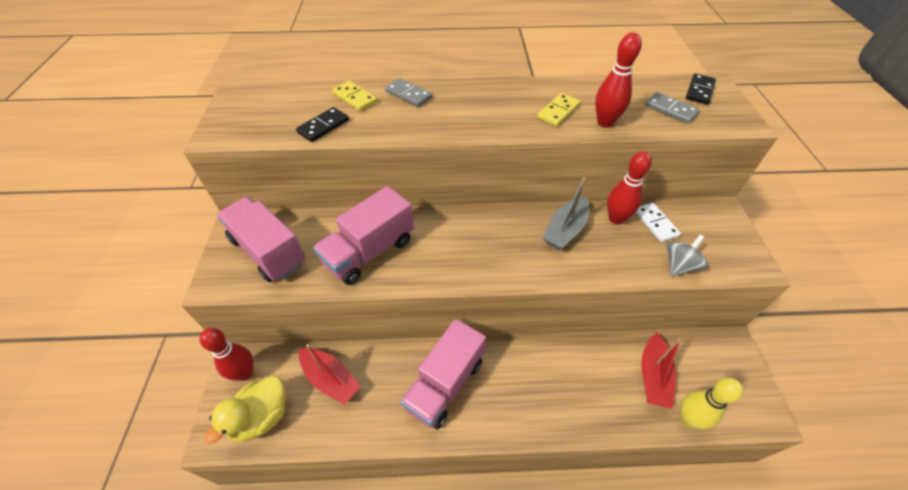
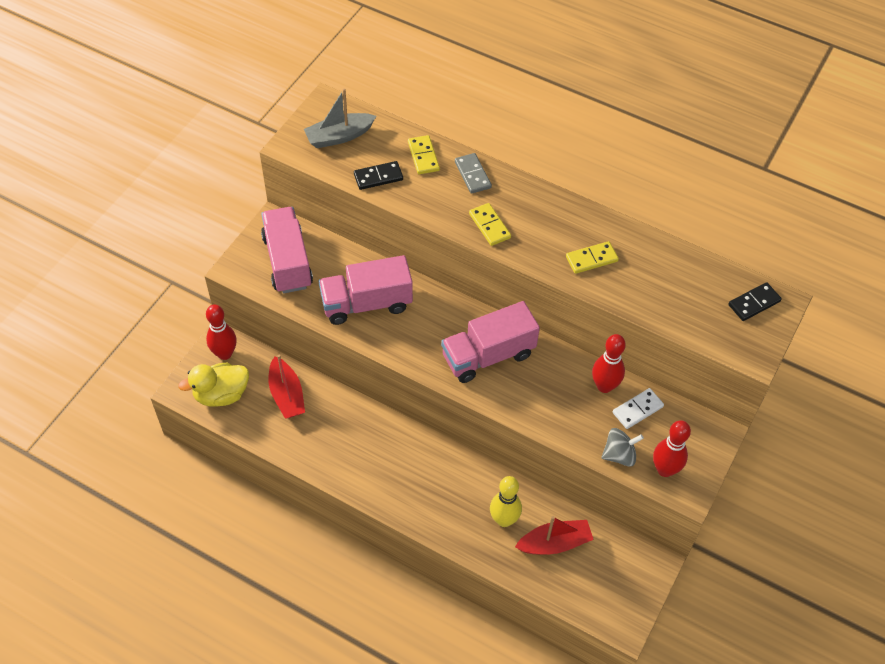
camera: 30 degrees right, 5 degrees up
(444, 384) = (374, 449): pink truck -> pink truck (488, 355)
(454, 122) = (489, 226): none -> yellow domino
(565, 230) = (548, 371): grey boat -> grey boat (339, 136)
(605, 122) = (623, 291): red bowling pin -> red bowling pin (665, 469)
(653, 376) = (554, 543): red boat -> red boat turned 150 degrees counterclockwise
(655, 223) = (637, 410): white domino -> white domino turned 45 degrees clockwise
(670, 110) = (699, 308): grey domino -> none
(688, 418) = (553, 588): yellow bowling pin -> yellow bowling pin (504, 520)

